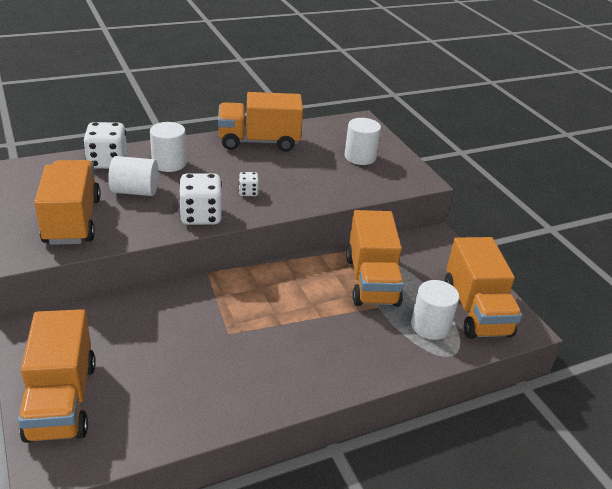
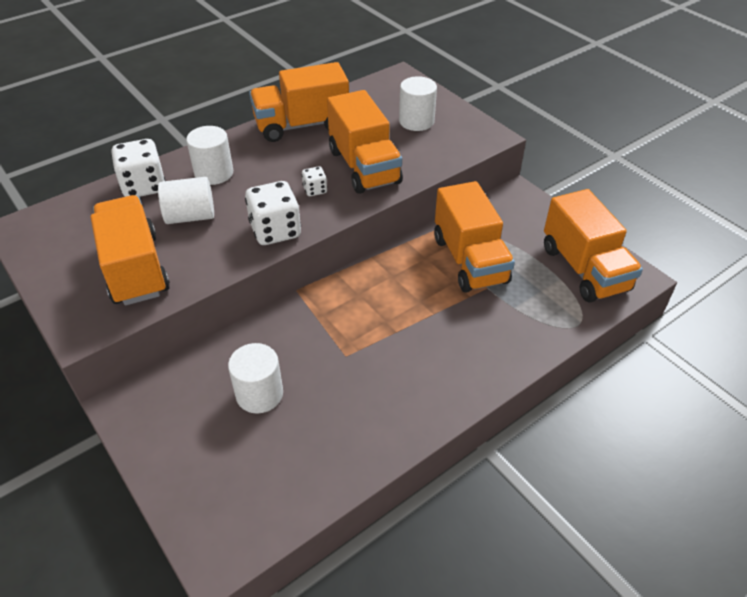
camera: 10 degrees left, 10 degrees up
(62, 400) = (200, 477): orange truck -> orange truck (364, 167)
(430, 326) = (546, 297): white cylinder -> white cylinder (259, 394)

